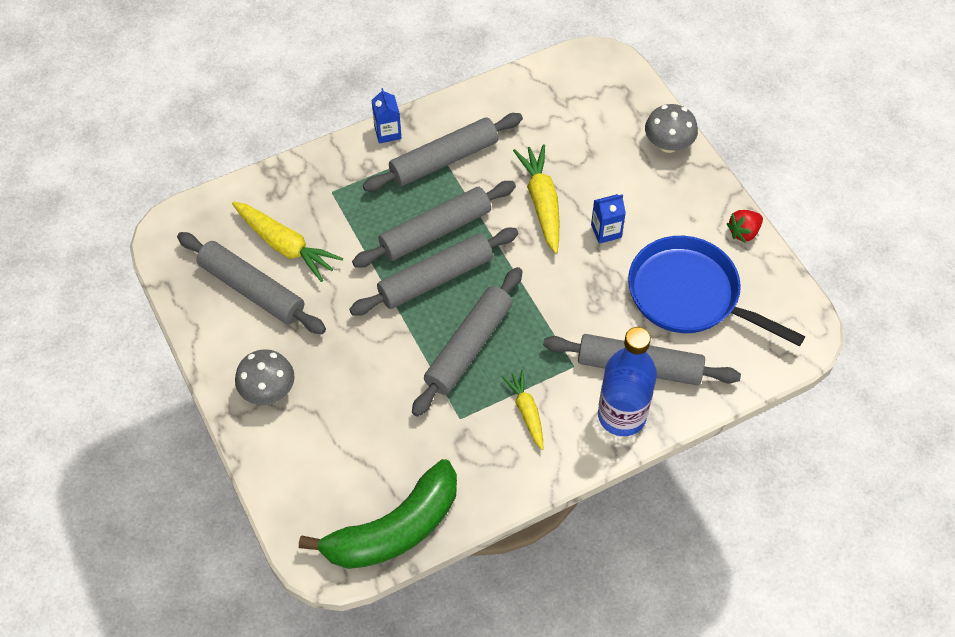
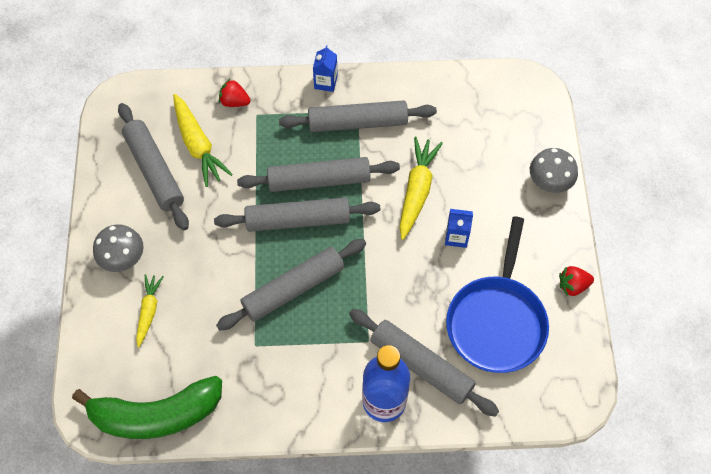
camera: 25 degrees right, 5 degrees up
(300, 187) = (234, 102): none -> red strawberry
(526, 412) = (309, 363): yellow carrot -> yellow carrot (149, 311)
(689, 295) = (496, 321): blue pan -> blue pan turned 135 degrees counterclockwise

